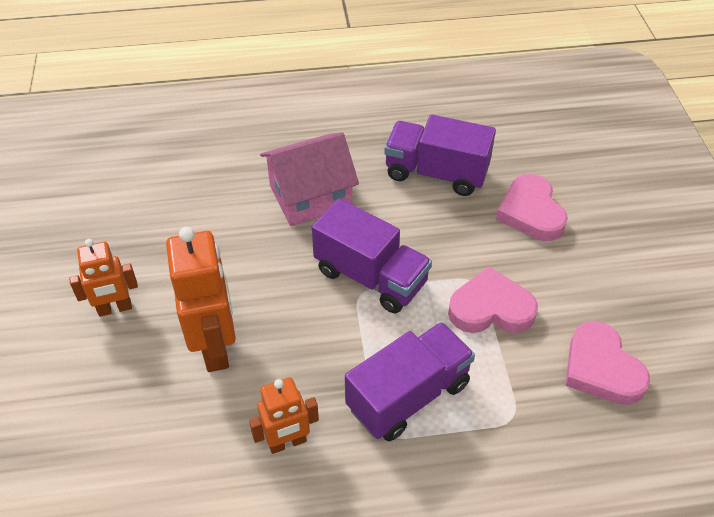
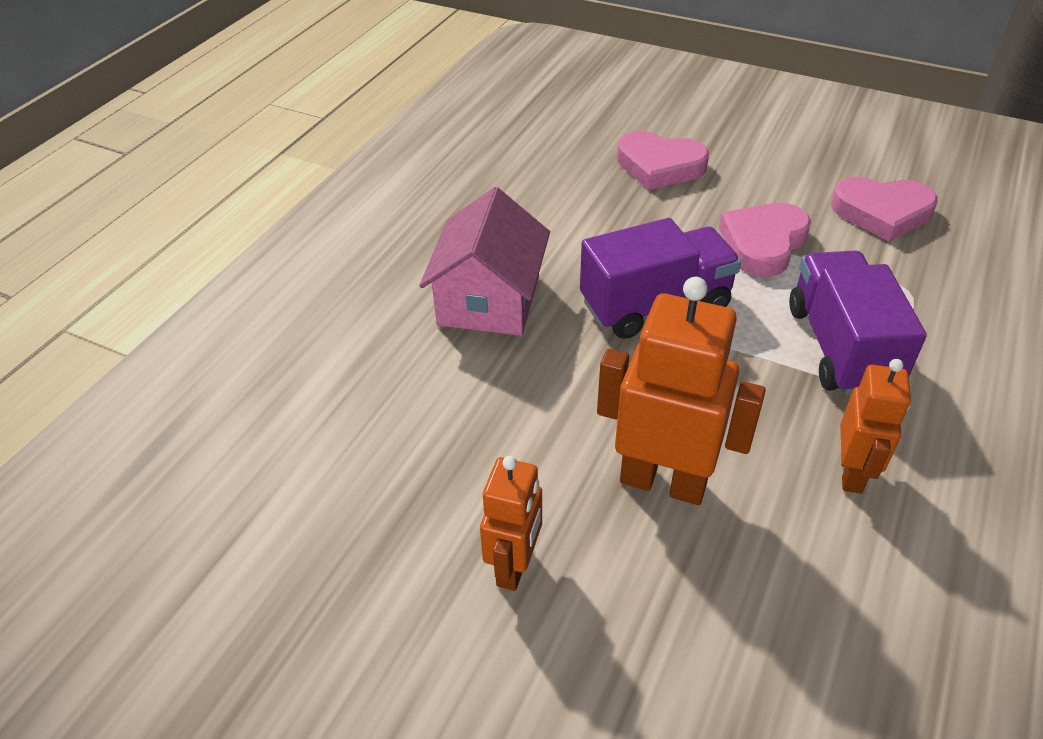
camera: 55 degrees left, 5 degrees down
(436, 173) = (548, 198): purple truck -> none

